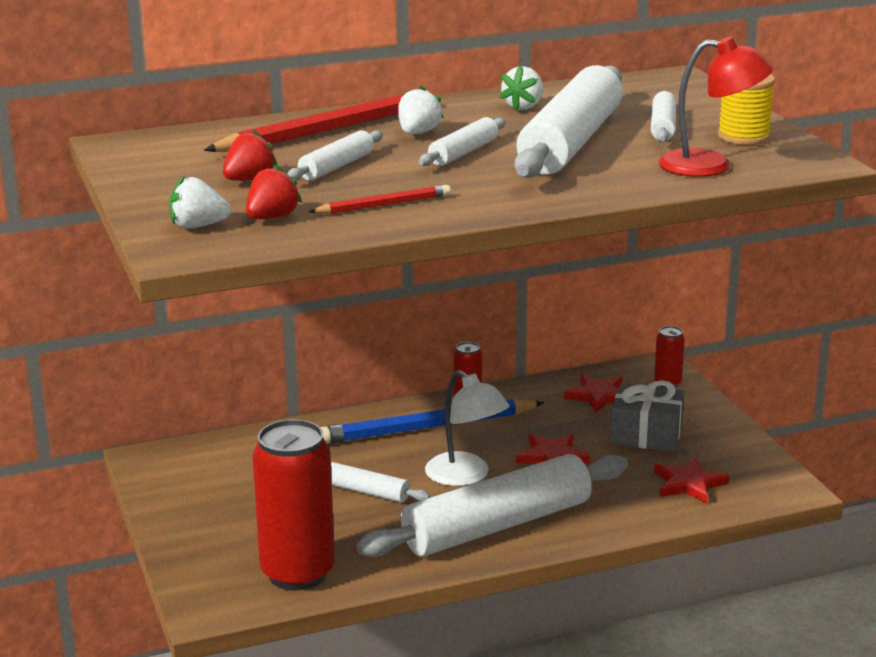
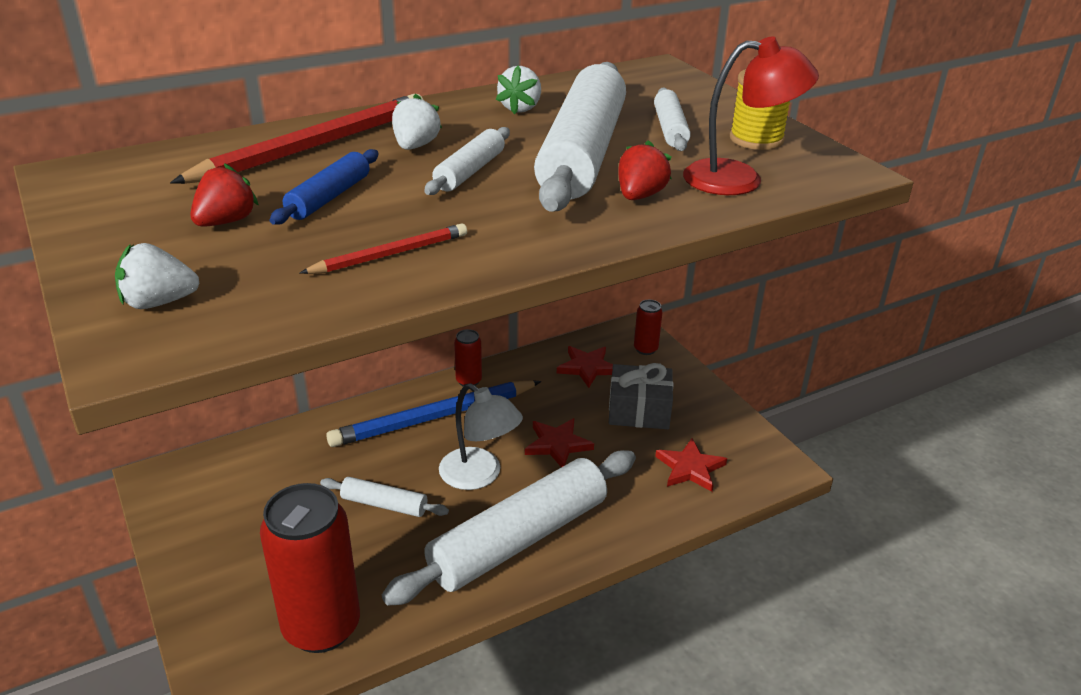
camera: 10 degrees left, 10 degrees up
(272, 217) = (254, 282): red strawberry -> red strawberry (640, 196)
(336, 166) = (329, 197): white rolling pin -> blue rolling pin

